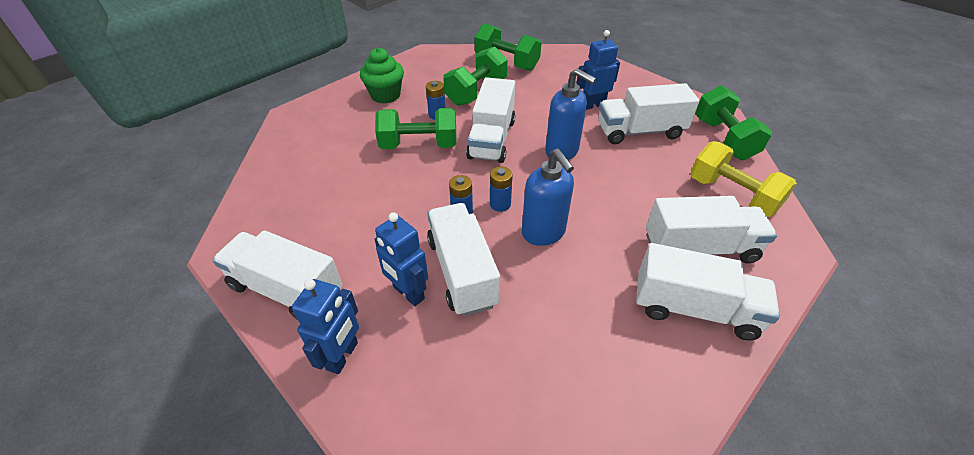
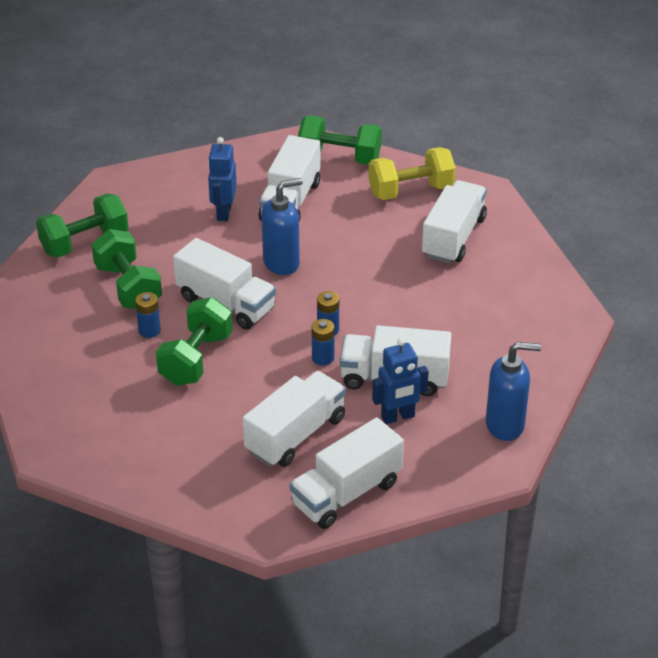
camera: 65 degrees left, 5 degrees down
(343, 356) = (439, 469): blue robot -> none
(385, 95) = (73, 362): green cupcake -> none
(543, 233) = (381, 315): blue soap dispenser -> blue soap dispenser (505, 425)
(694, 308) = (505, 268): white truck -> white truck (295, 435)

